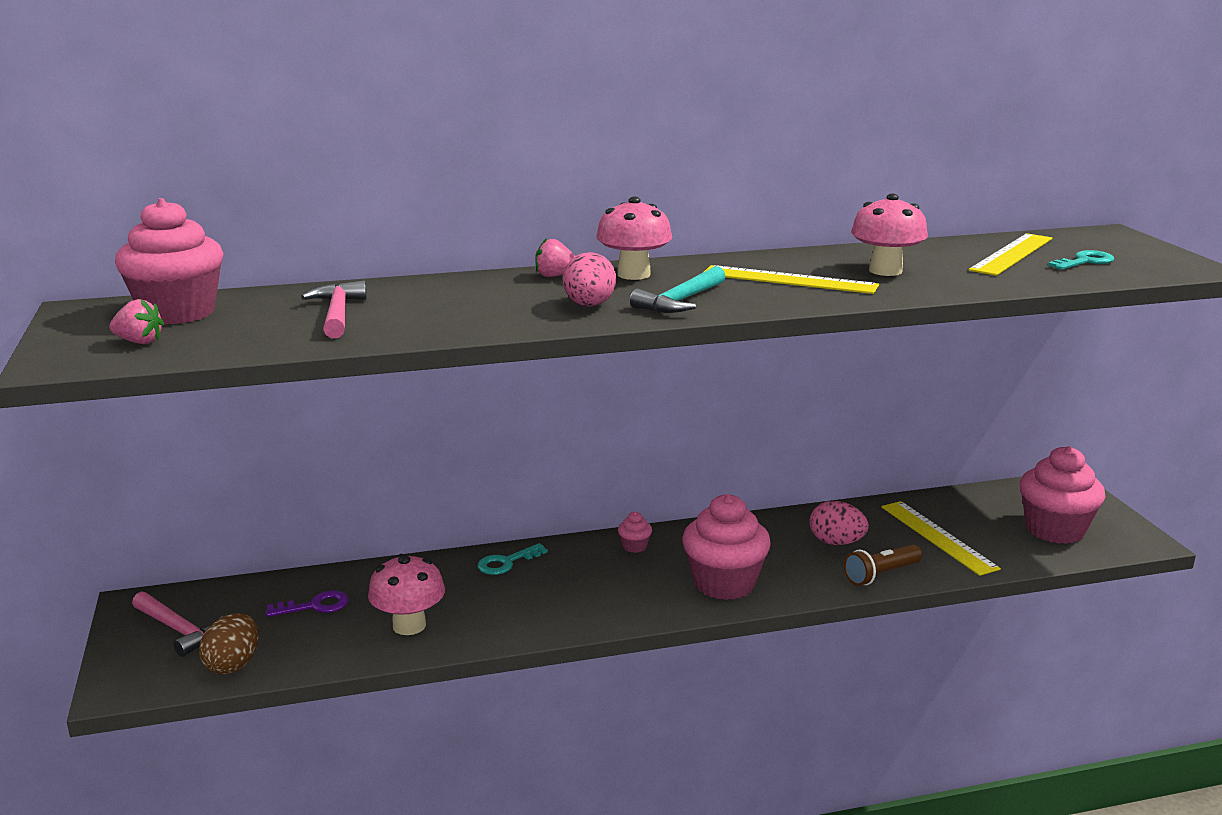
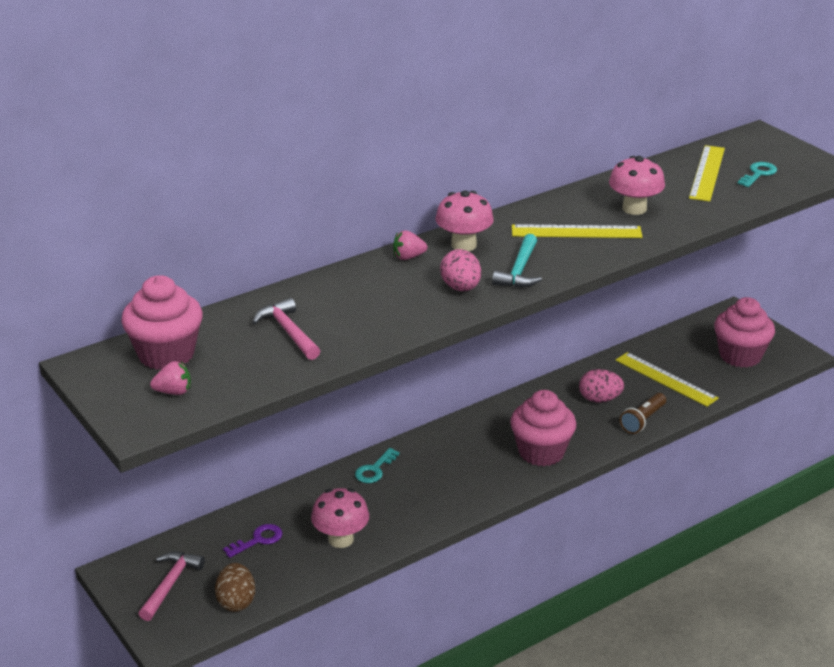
camera: 20 degrees left, 10 degrees up
(179, 630) = (170, 584): pink hammer -> pink hammer turned 90 degrees counterclockwise
(634, 546) = (459, 434): pink cupcake -> none

